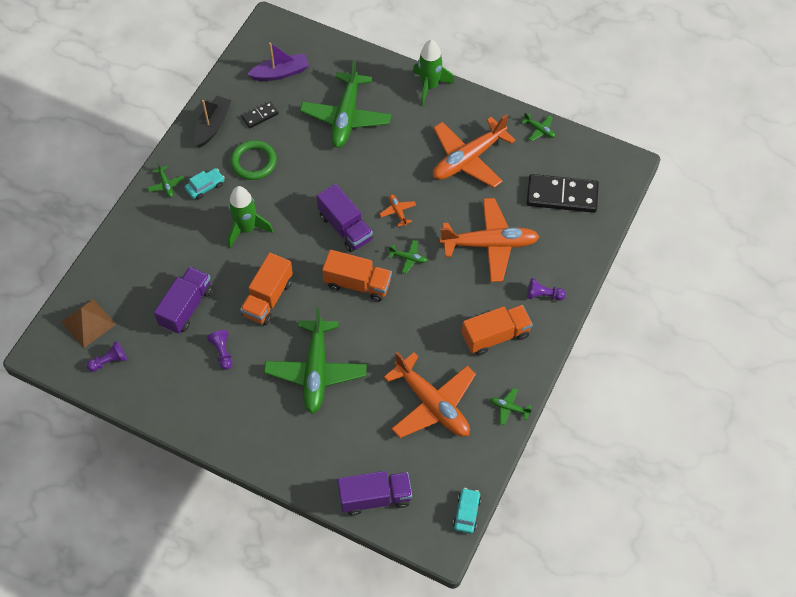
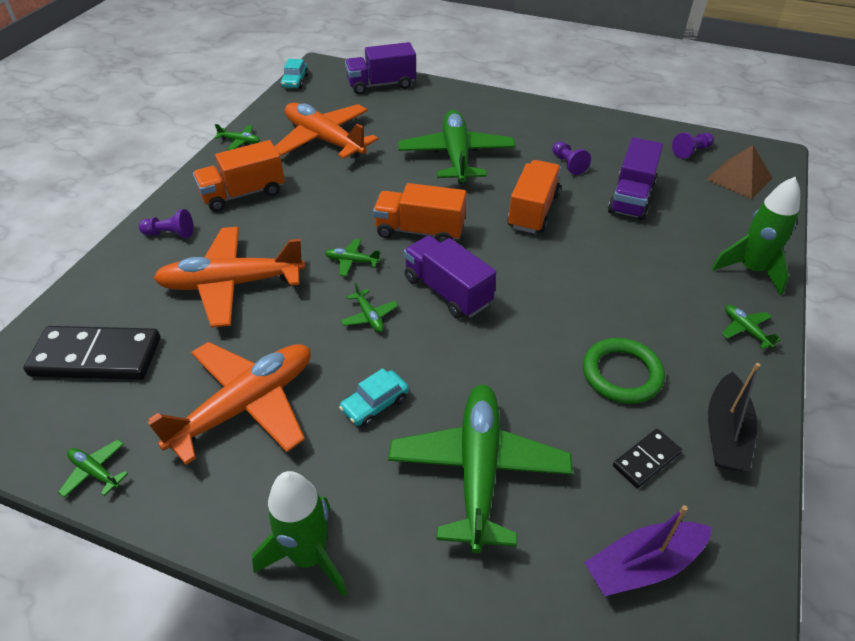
camera: 175 degrees right, 15 degrees down
(205, 186) = (682, 331): turquoise car -> turquoise car (375, 404)
(246, 229) = (592, 281): green rocket -> green rocket (751, 270)
(398, 212) = (369, 316): orange plane -> green plane

